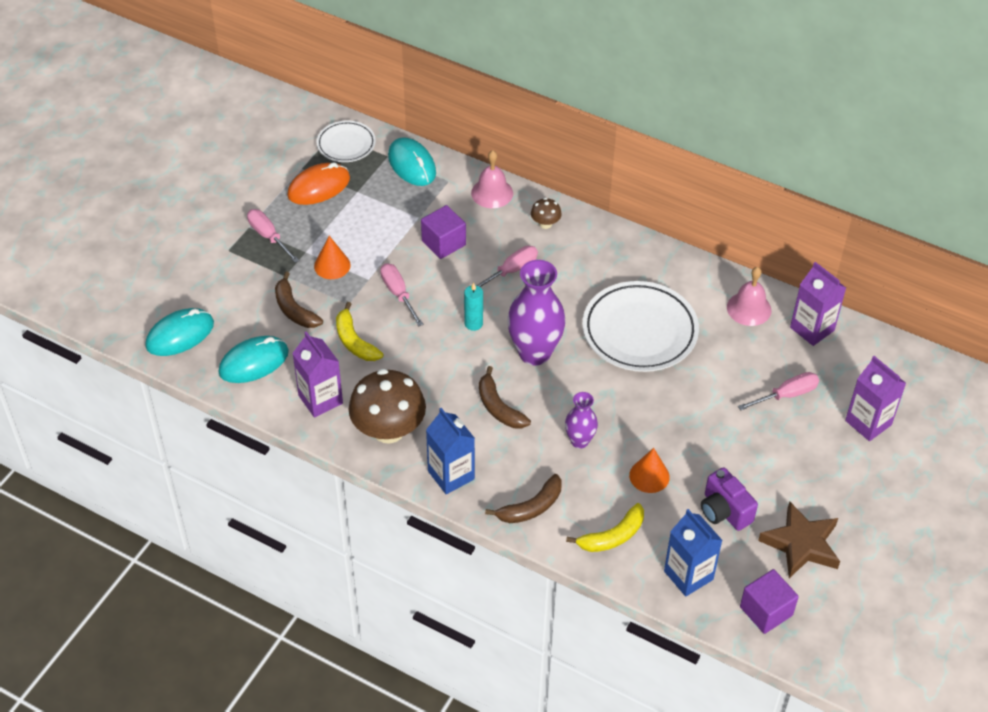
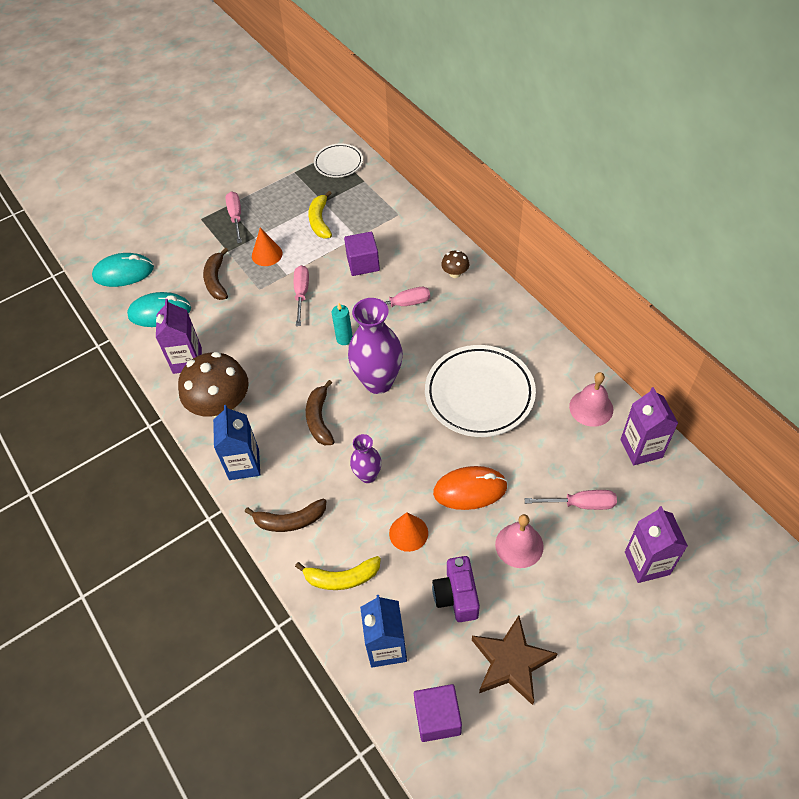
camera: 30 degrees right, 5 degrees up
(319, 187) = (297, 190): orange mouse -> orange mouse (470, 490)
(354, 341) = (243, 321): yellow banana -> yellow banana (320, 221)
(412, 165) = (378, 193): turquoise mouse -> none
(492, 193) = (427, 234): pink bell -> pink bell (519, 545)

